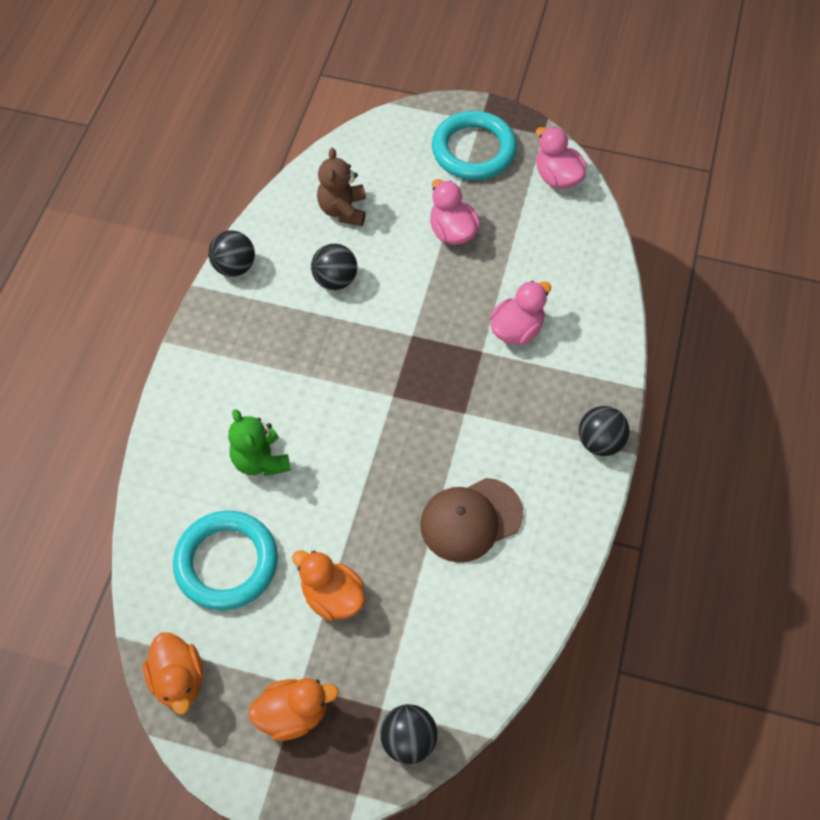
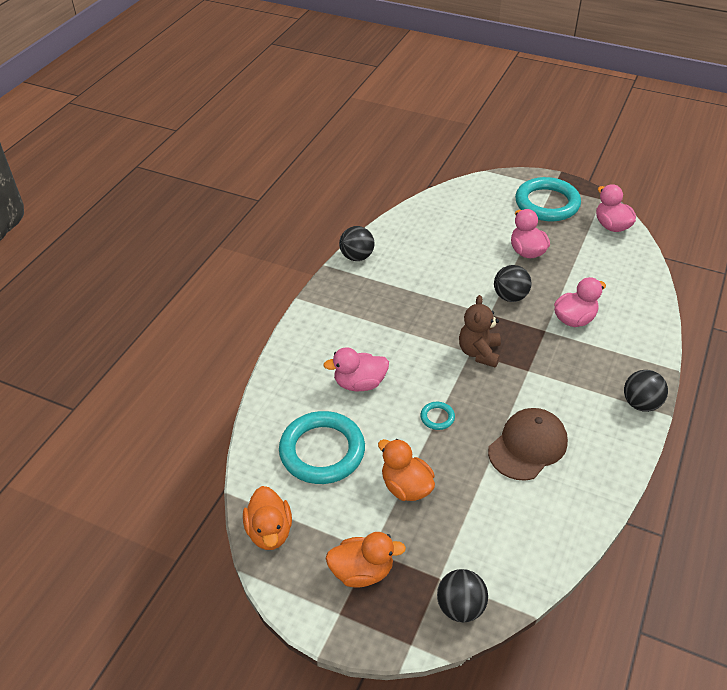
camera: 10 degrees right, 15 degrees down
(260, 460) = (359, 383): green teddy bear -> pink duck
(335, 280) = (433, 272): black ball -> black ball (510, 297)
(343, 210) = (443, 230): brown teddy bear -> brown teddy bear (479, 353)
(360, 495) = (437, 417): none -> turquoise ring
(470, 520) = (528, 446): brown cap -> brown cap turned 150 degrees clockwise

